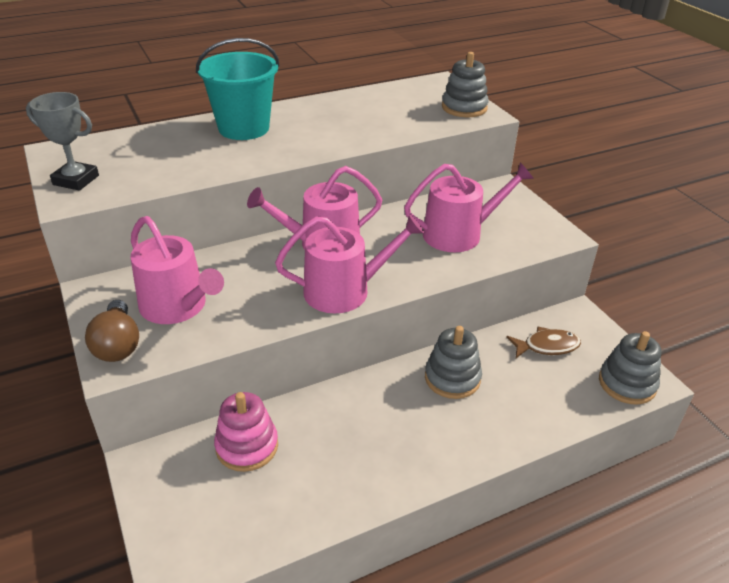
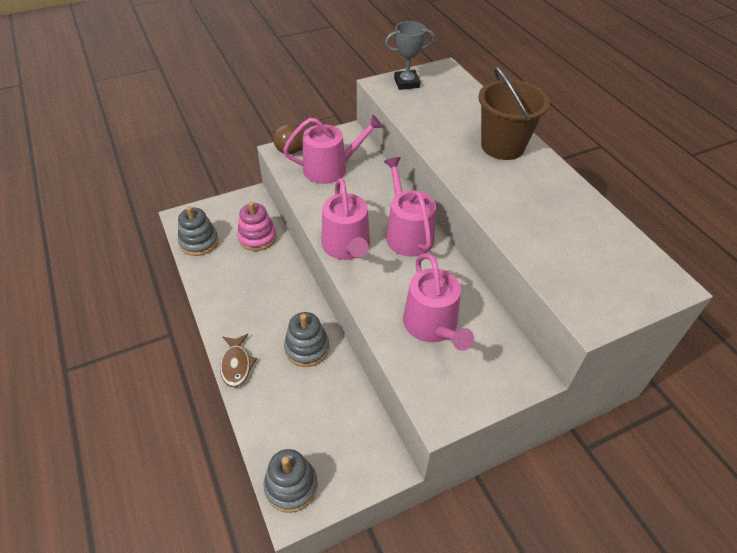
camera: 90 degrees right, 10 degrees up
(76, 180) = (406, 83): grey trophy -> grey trophy turned 60 degrees clockwise
(178, 307) = (331, 168): pink watering can -> pink watering can turned 150 degrees counterclockwise
(244, 128) = (502, 146): turquoise bucket -> brown bucket
(464, 108) = (602, 300): grey stacking toy -> grey stacking toy (199, 242)
(547, 346) = (342, 426): brown fish -> brown fish (236, 365)

